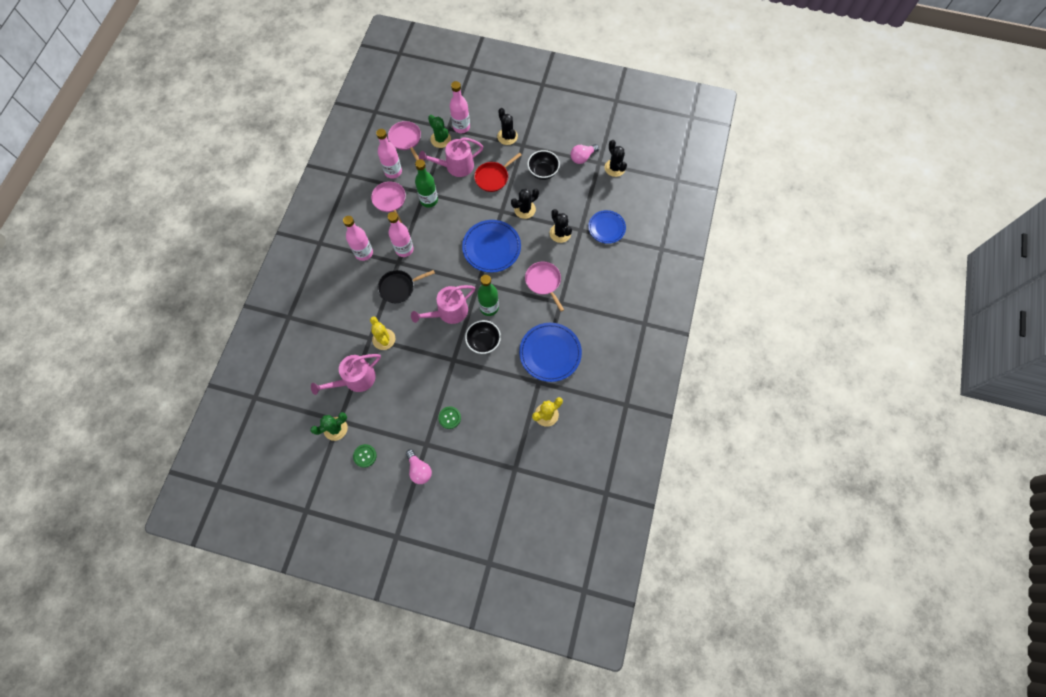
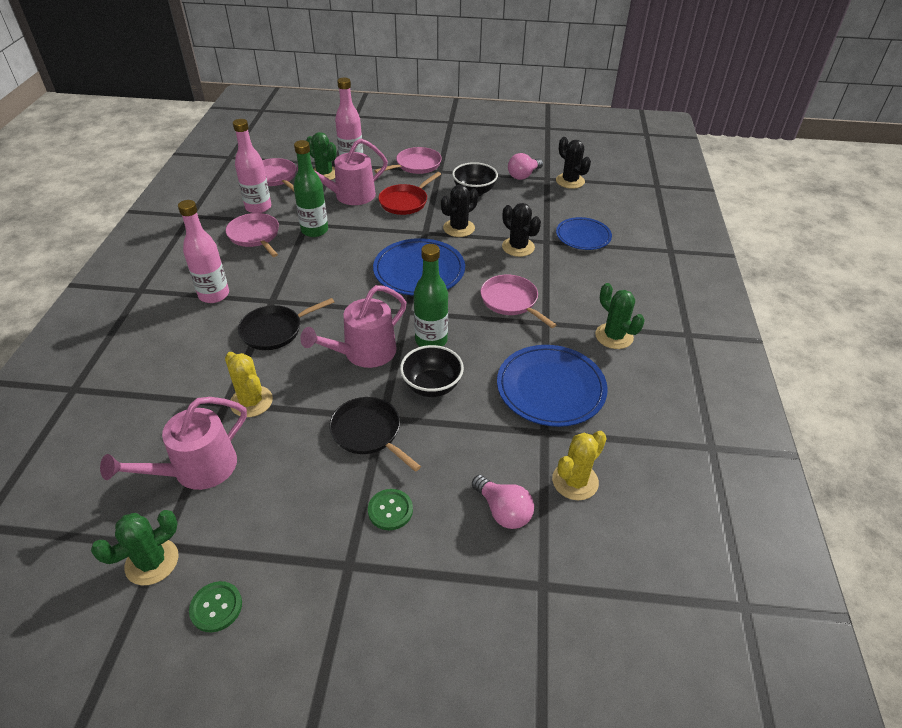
camera: 10 degrees left, 25 degrees down
(404, 249) = (281, 285): pink bottle -> none
(419, 470) = (339, 618): pink light bulb -> pink light bulb (503, 511)
(444, 369) = (368, 432): none -> black pan
(507, 136) = (416, 165): black cactus -> pink pan
(599, 319) = (614, 336): none -> green cactus

